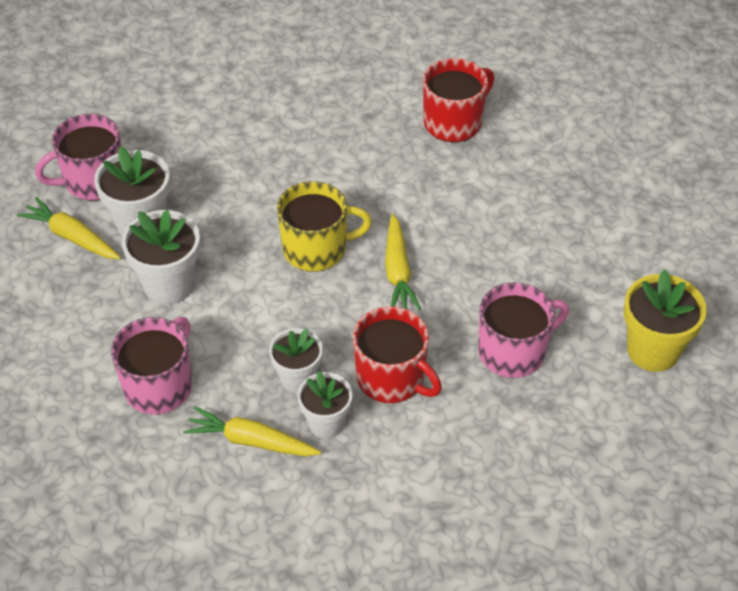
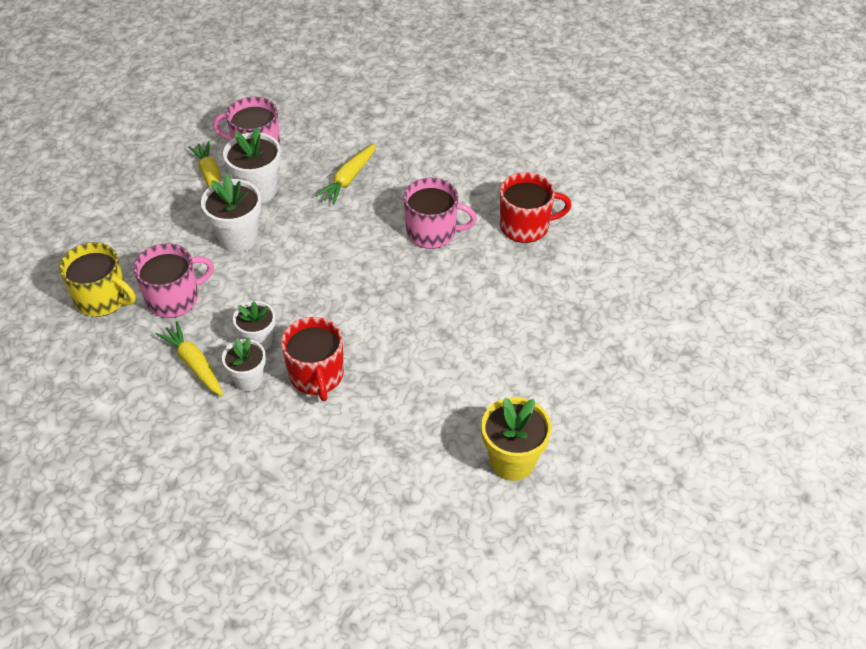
camera: 35 degrees right, 0 degrees up
(316, 249) = (350, 264): yellow mug -> yellow mug (102, 298)
(398, 271) = (388, 307): yellow carrot -> yellow carrot (348, 179)
(513, 351) = (413, 404): pink mug -> pink mug (432, 232)

